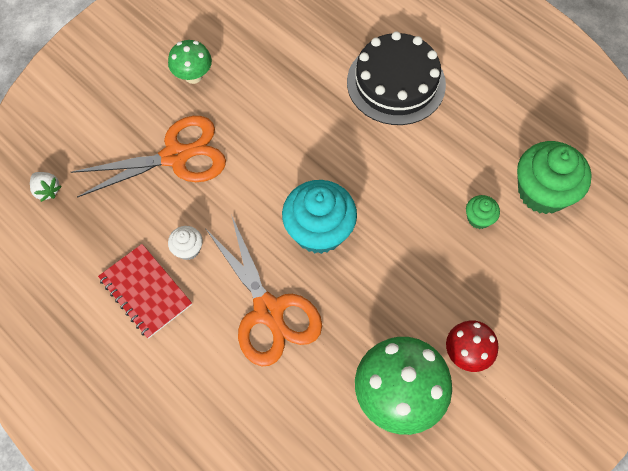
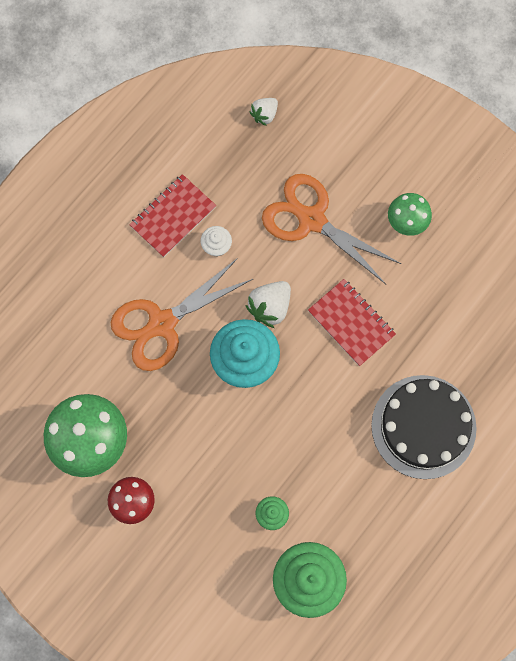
camera: 85 degrees right, 10 degrees up
(175, 156) = (312, 220): orange scissors -> orange scissors turned 150 degrees clockwise
(263, 202) = (270, 307): none -> white strawberry
(289, 132) = (351, 323): none -> red notebook

